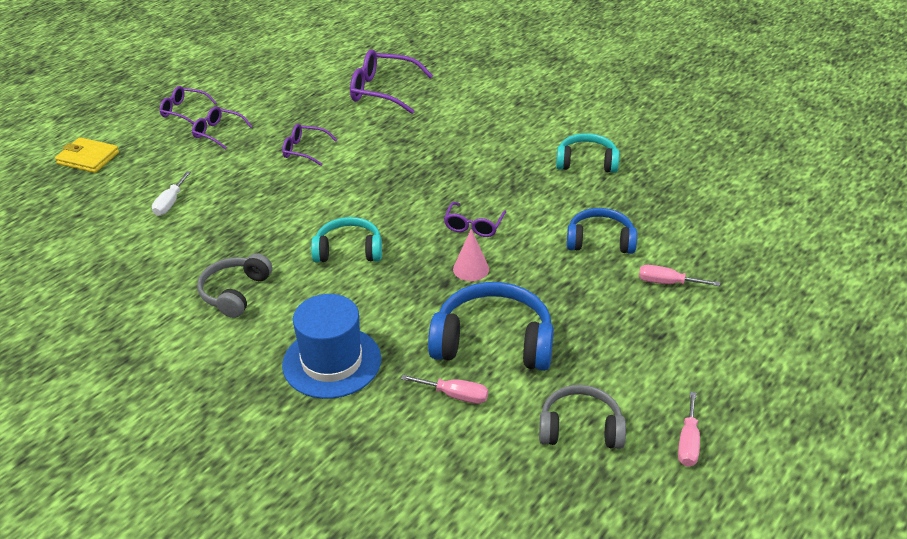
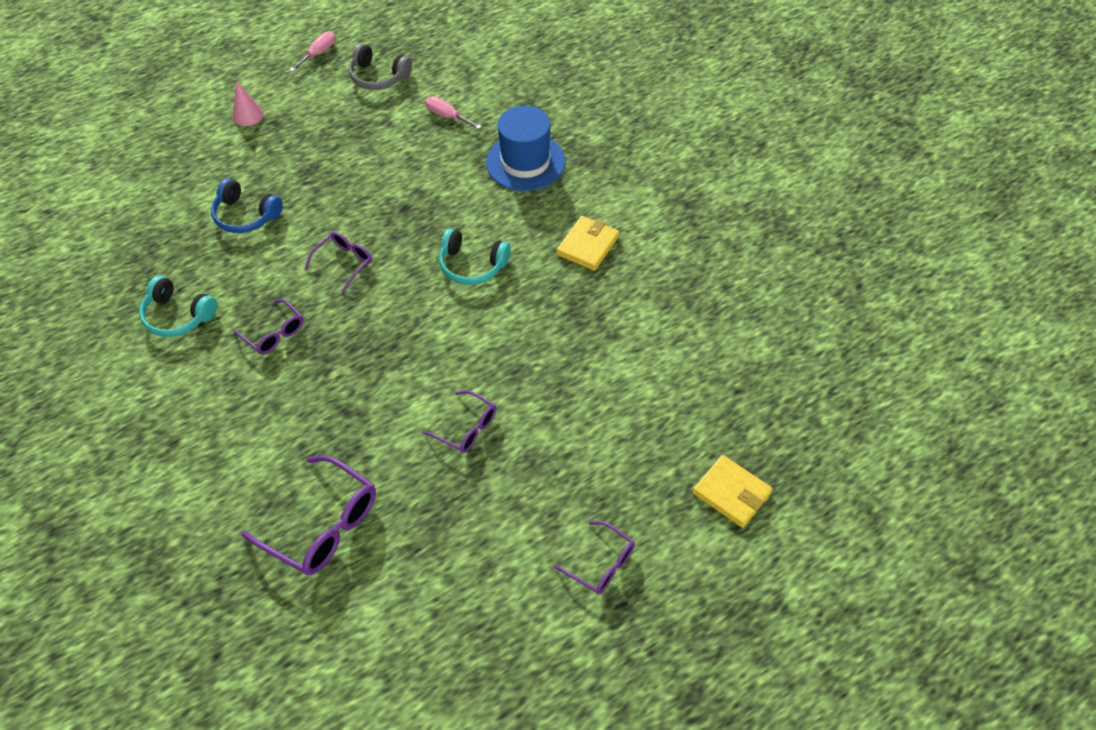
camera: 160 degrees left, 15 degrees up
(170, 203) = (636, 380): white screwdriver -> none
(218, 133) = (563, 497): purple glasses -> purple glasses (274, 333)
(235, 292) = (588, 245): grey headphones -> yellow wallet
(471, 269) = (375, 216): pink cone -> pink cone (247, 115)
(493, 342) = (397, 148): blue headphones -> none
(667, 283) = (228, 162): pink screwdriver -> none

